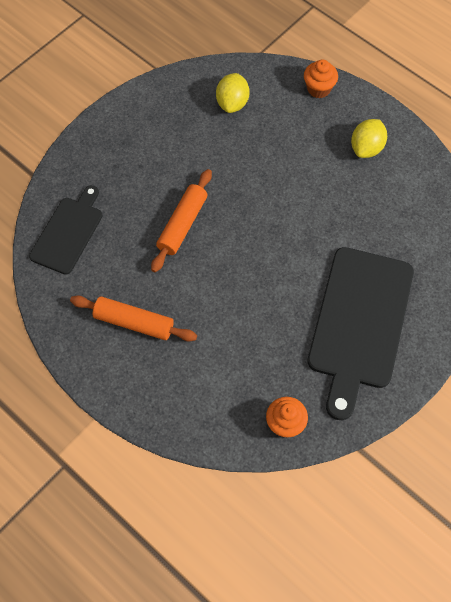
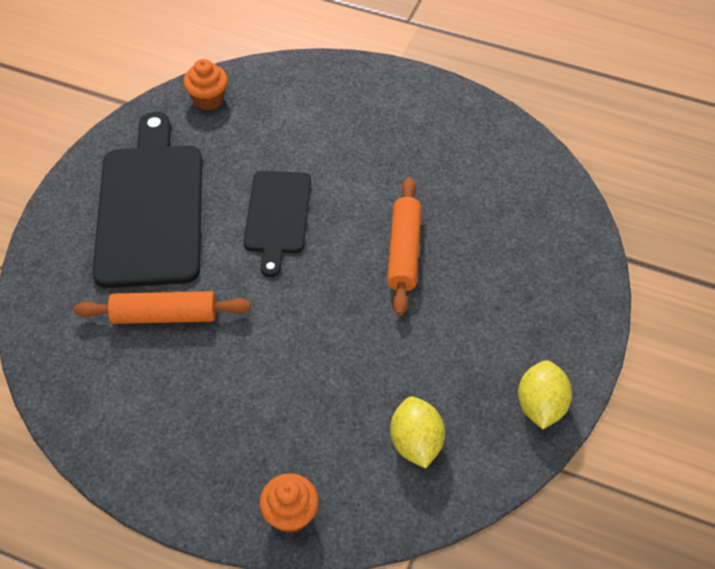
camera: 160 degrees right, 10 degrees down
(68, 232) = (535, 203): black cutting board -> black cutting board (277, 216)
(134, 322) = (406, 139): orange rolling pin -> orange rolling pin (165, 316)
(366, 148) = (189, 434): yellow lemon -> yellow lemon (540, 406)

